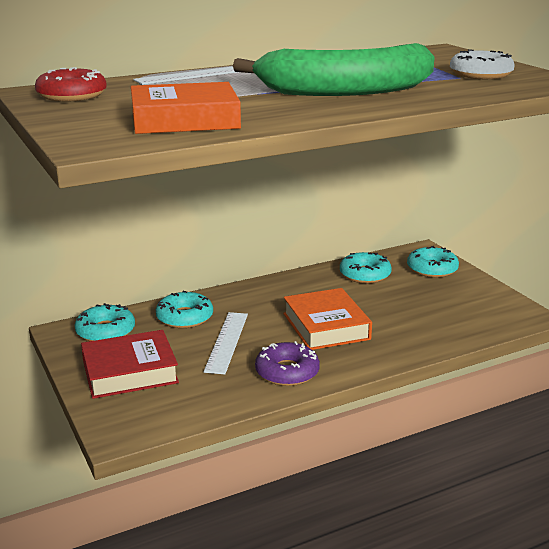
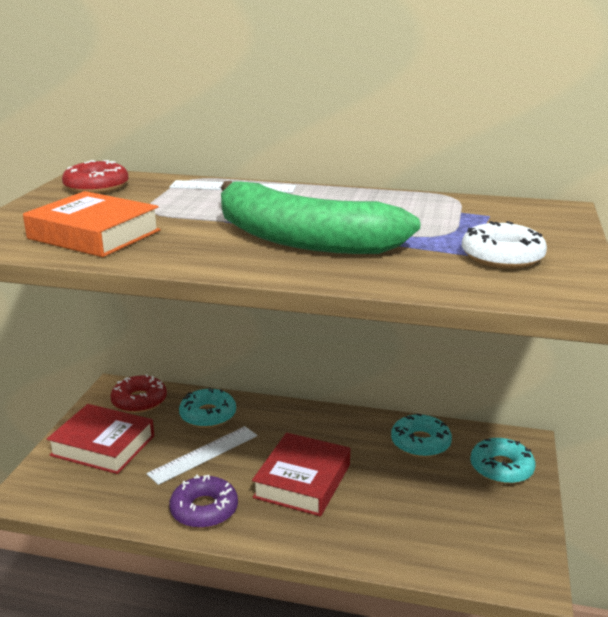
camera: 40 degrees right, 0 degrees up
(105, 331) = (139, 401): turquoise donut -> red donut
(326, 326) = (302, 481): orange book -> red book

